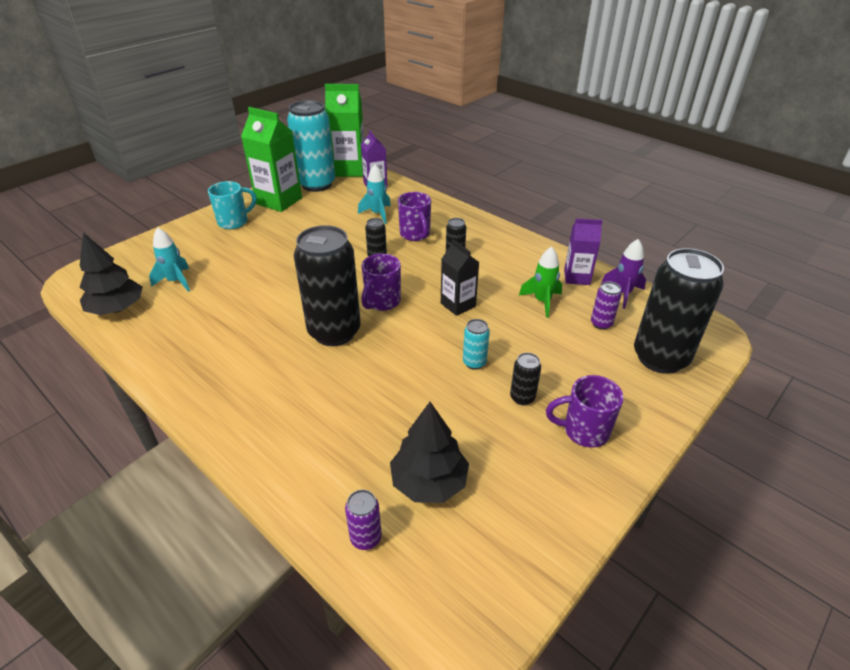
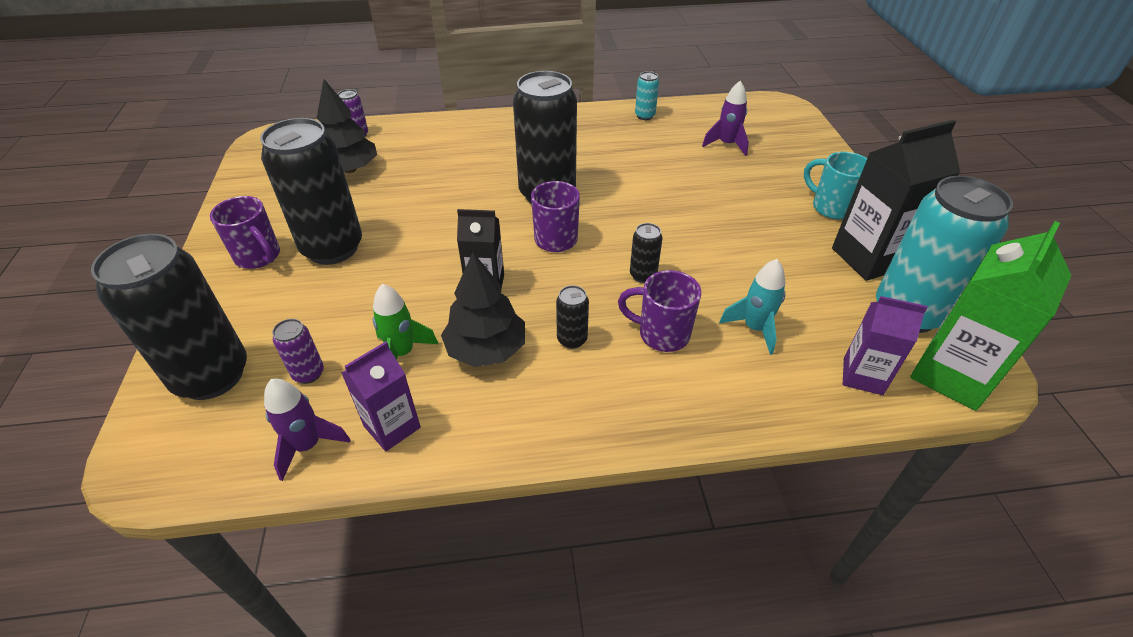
camera: 130 degrees right, 5 degrees up
(117, 309) = (709, 113): black tree -> black tree (486, 349)
(176, 281) = (726, 144): turquoise rocket -> purple rocket
(234, 222) = (830, 207): turquoise mug -> turquoise mug turned 135 degrees clockwise
(279, 201) = (869, 258): green carton -> black carton
(474, 363) = (403, 247): turquoise can -> turquoise can (644, 116)
(522, 397) = (332, 248): black can -> black can, size x2.35
(583, 431) = (259, 257): purple mug -> purple mug turned 90 degrees clockwise

